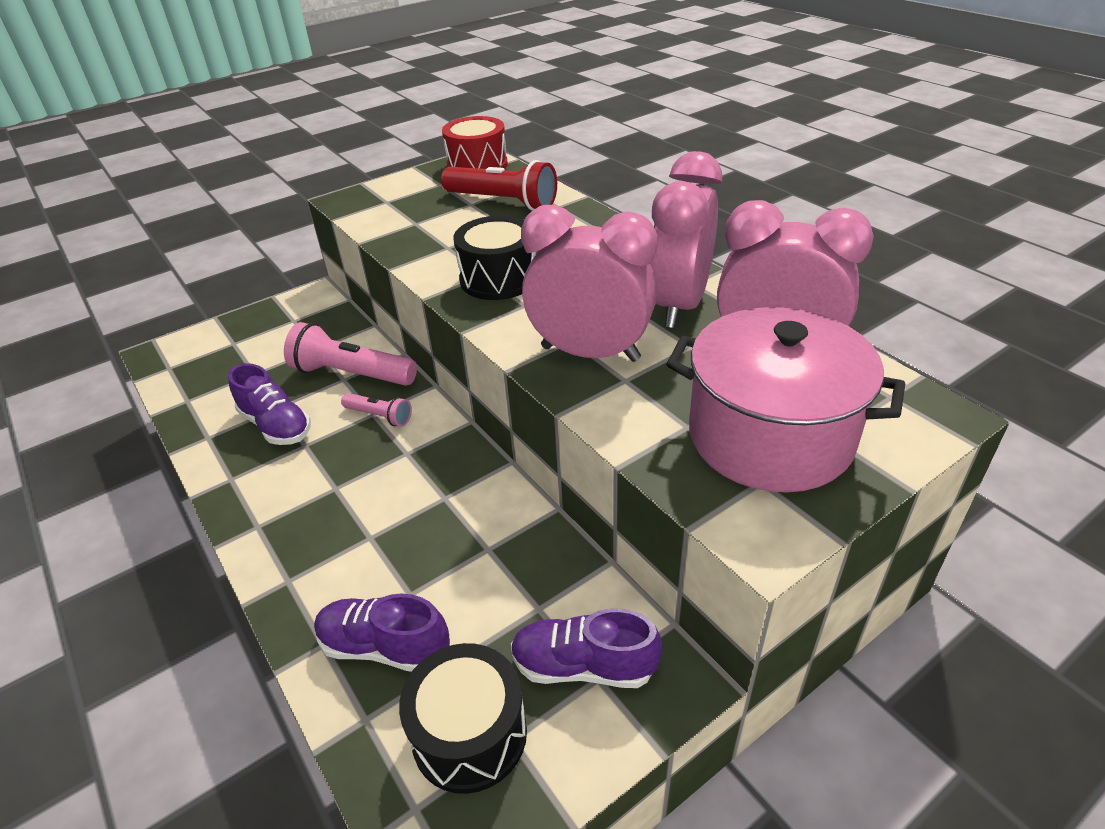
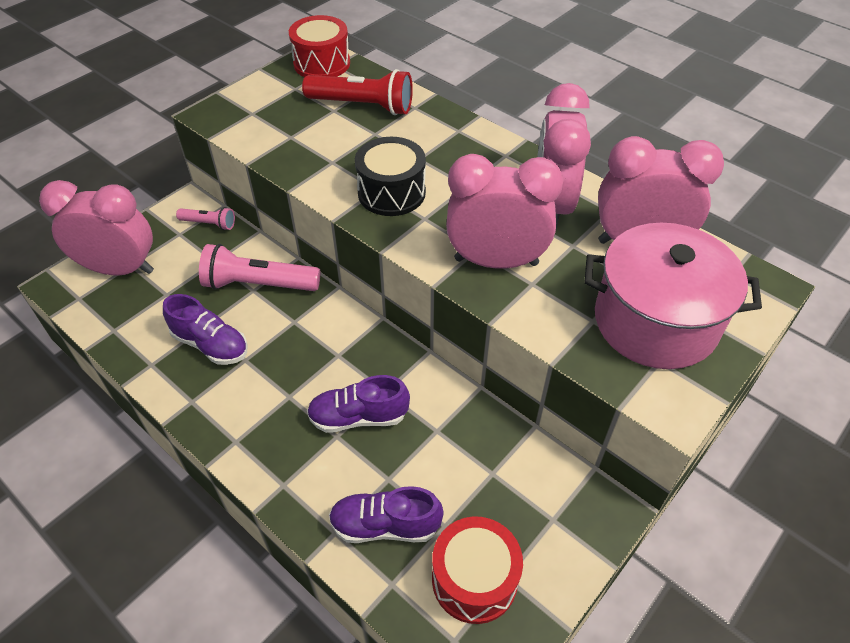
camera: 15 degrees left, 10 degrees up
(221, 346) = (120, 269): none -> pink clock
(379, 416) = (301, 323): pink flashlight -> pink flashlight (209, 224)
(469, 734) = (474, 579): black drum -> red drum
(583, 666) = (540, 512): purple shoe -> purple shoe (358, 417)

